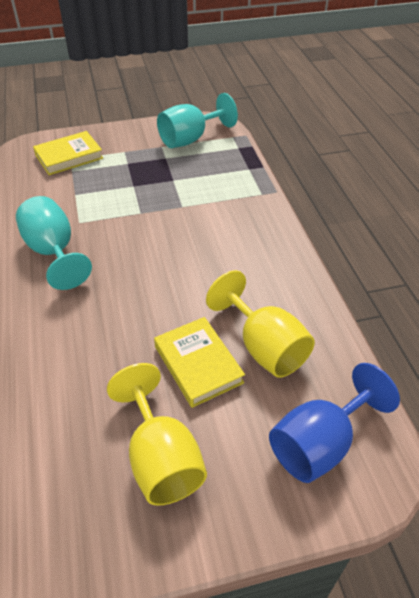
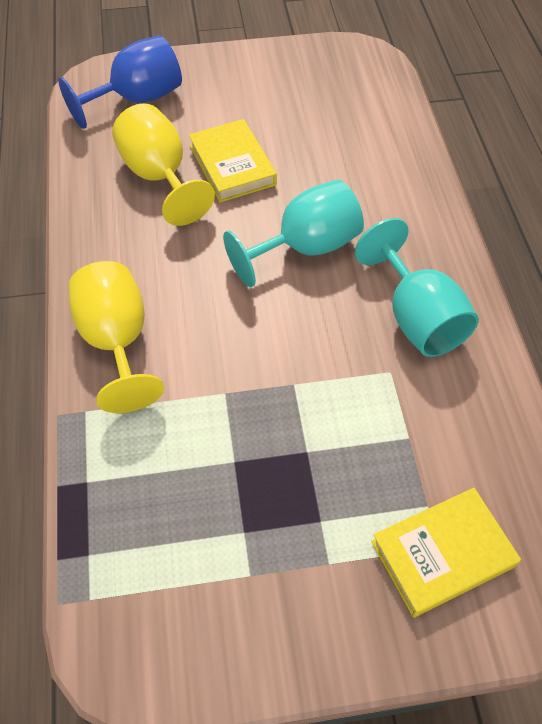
camera: 175 degrees left, 10 degrees up
(161, 459) = (273, 99): yellow goblet -> yellow goblet (117, 341)
(190, 139) = (184, 597): turquoise goblet -> turquoise goblet (306, 247)

